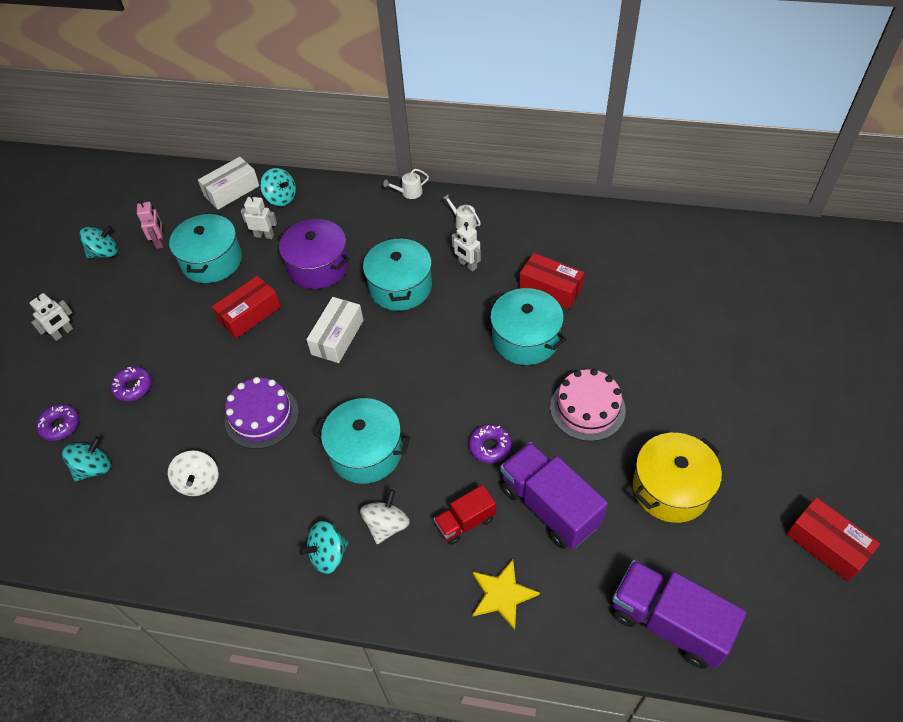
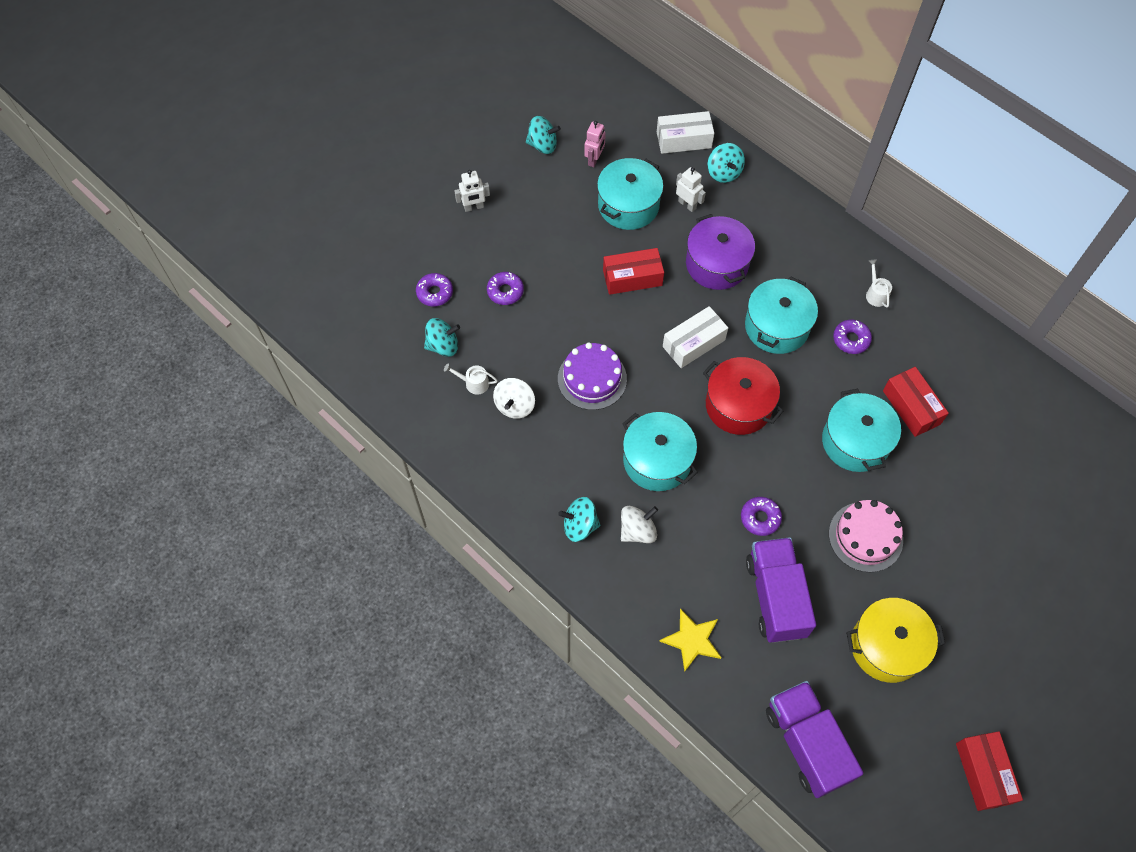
camera: 30 degrees right, 10 degrees up
(409, 192) = (845, 232): white watering can -> white watering can (474, 383)
(409, 365) = (738, 405): none -> red pot
(465, 522) = (700, 567): red truck -> none
(467, 265) = (851, 339): white robot -> purple donut

